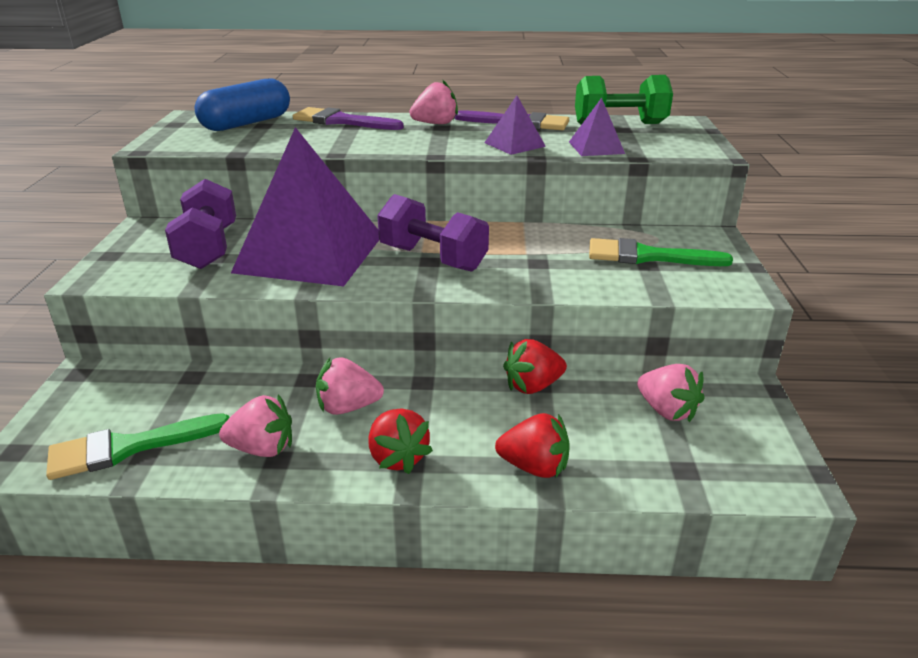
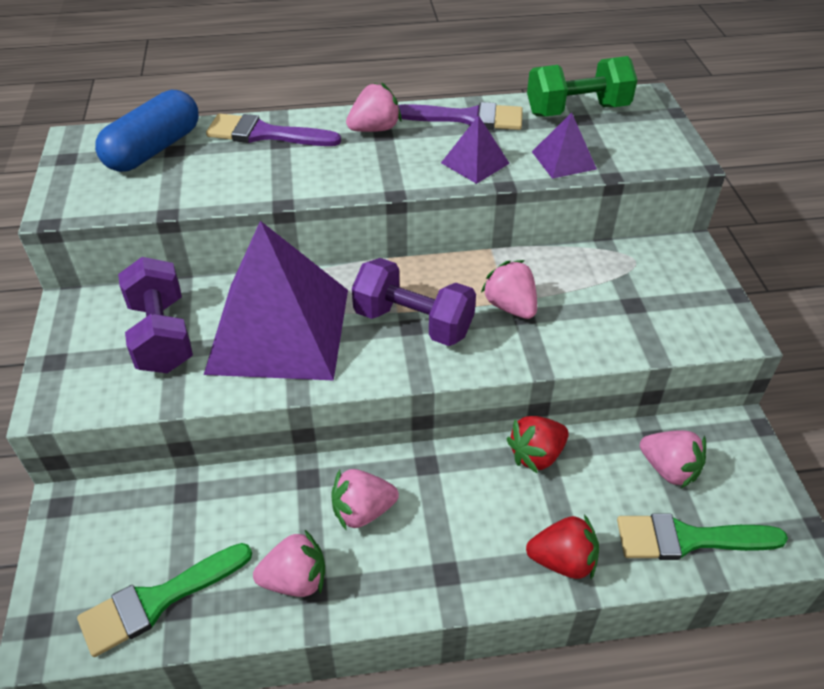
camera: 10 degrees left, 15 degrees up
(397, 458) = (431, 570): red strawberry -> none
(527, 256) = (510, 306): none -> pink strawberry
(647, 256) = (630, 292): green brush -> green brush (688, 539)

